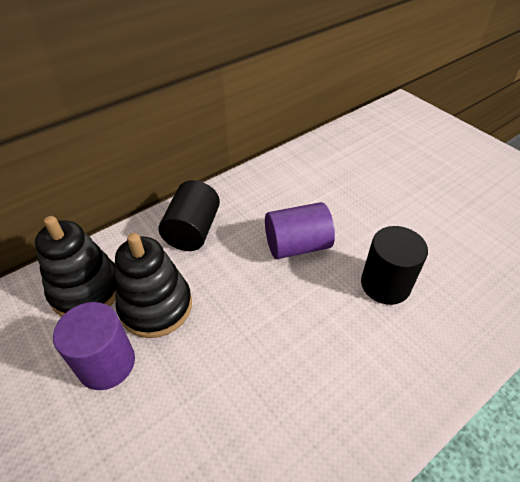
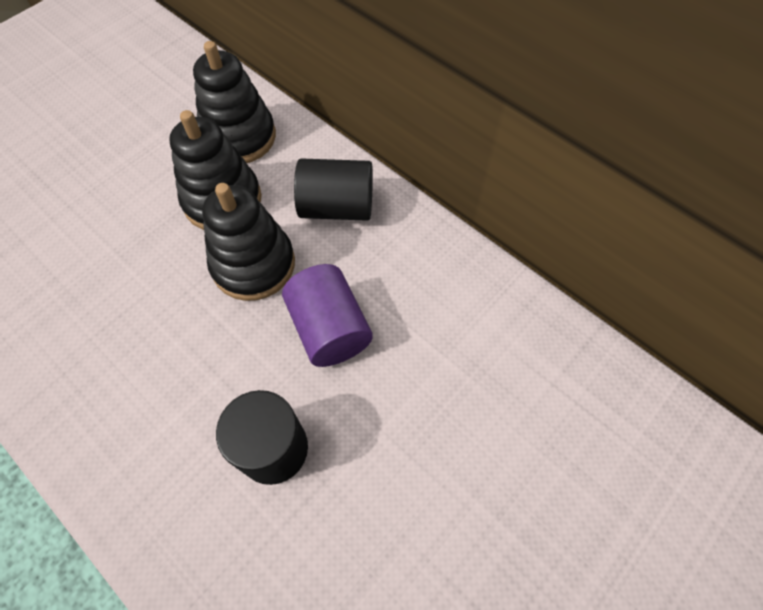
camera: 80 degrees right, 15 degrees up
(106, 363) = (156, 179): purple cylinder -> none
(231, 287) = (253, 264): none -> black stacking toy

